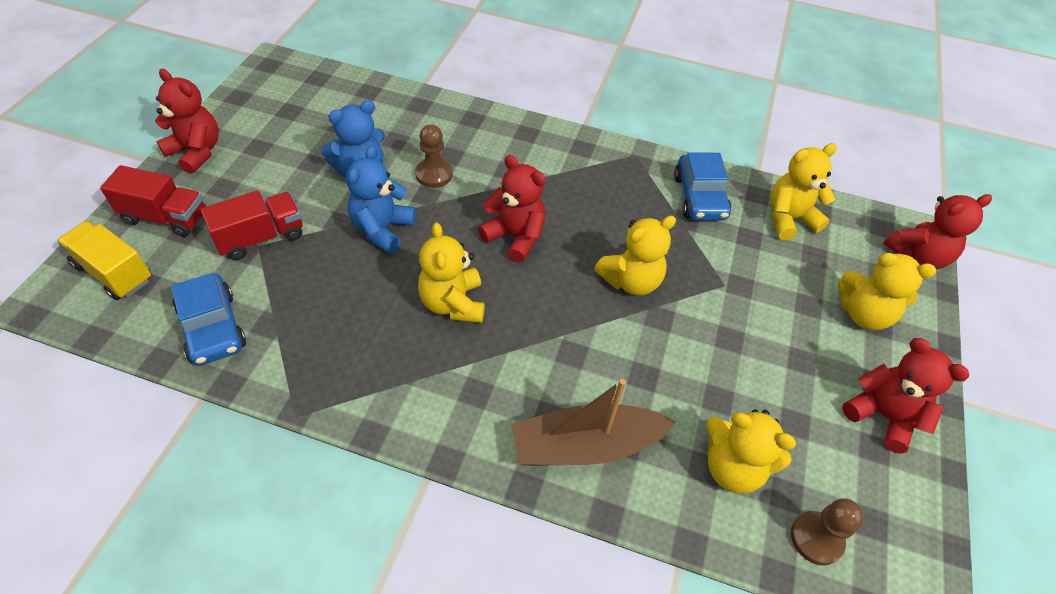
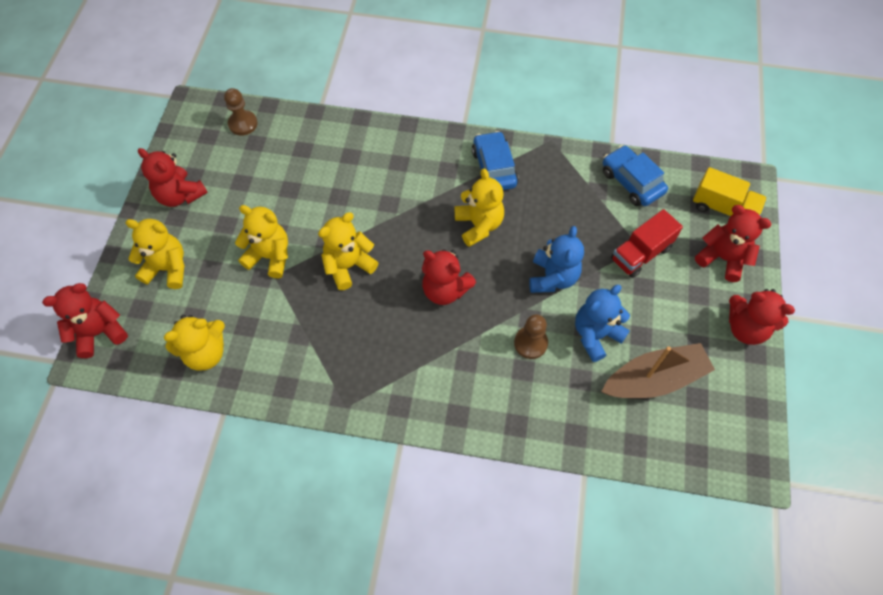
camera: 175 degrees right, 10 degrees up
(165, 217) = (722, 258): red truck -> red teddy bear
(585, 446) = (375, 150): brown boat -> brown boat (654, 379)
(699, 197) = (286, 363): blue car -> blue car (494, 168)
(732, 467) = (285, 151): yellow teddy bear -> yellow teddy bear (270, 256)

